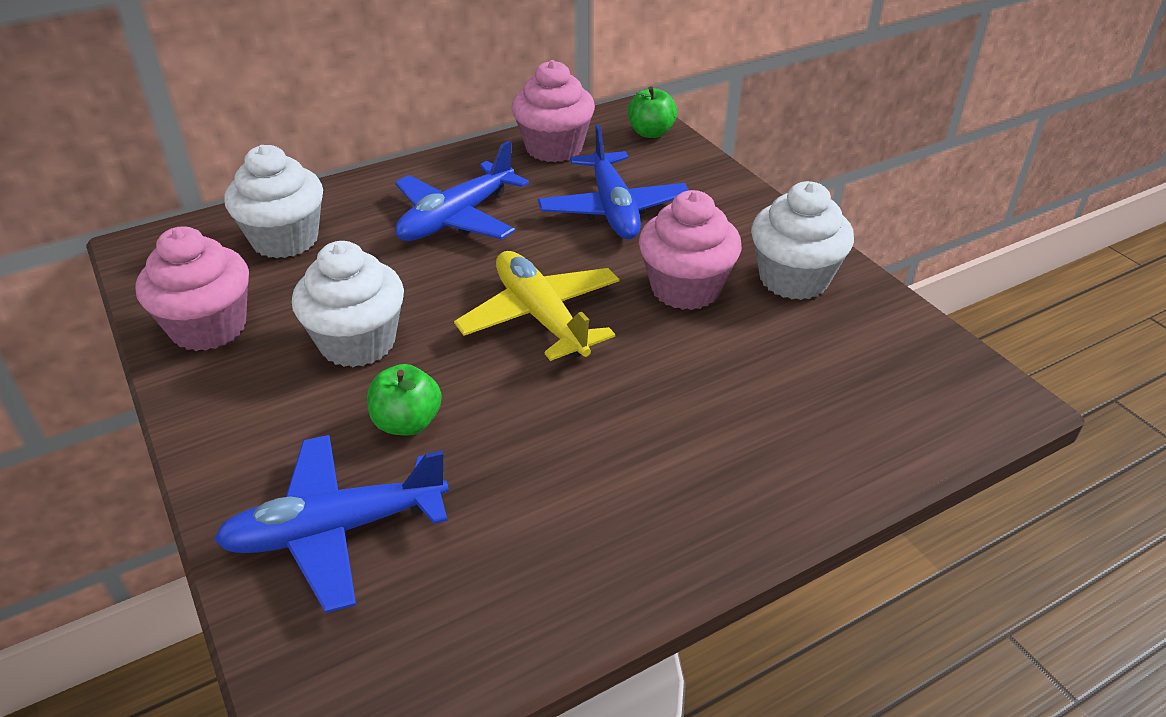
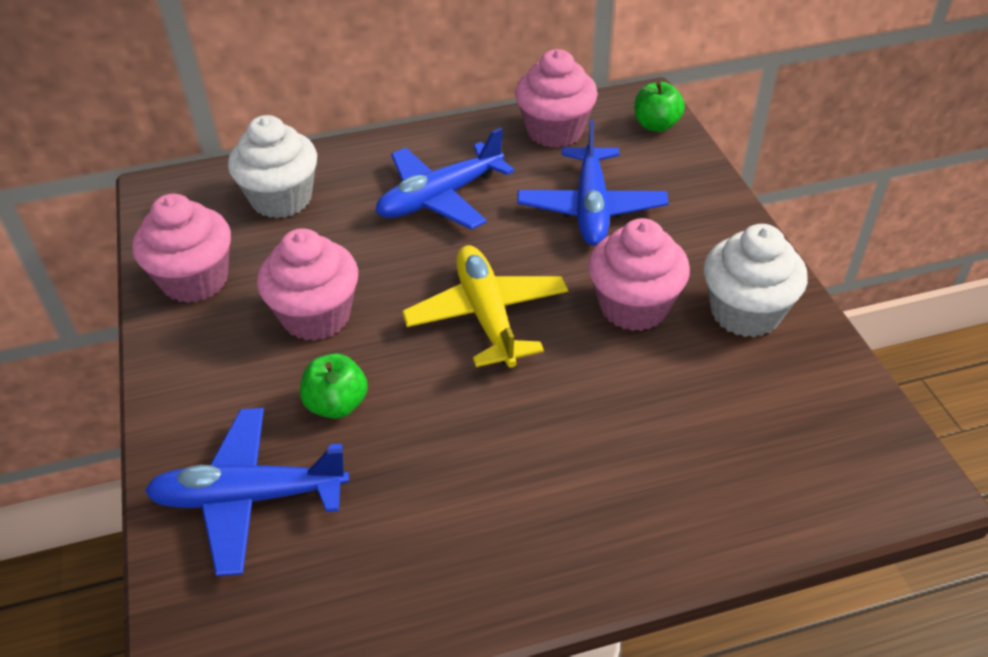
camera: 15 degrees right, 5 degrees up
(358, 343) = (316, 316): white cupcake -> pink cupcake

